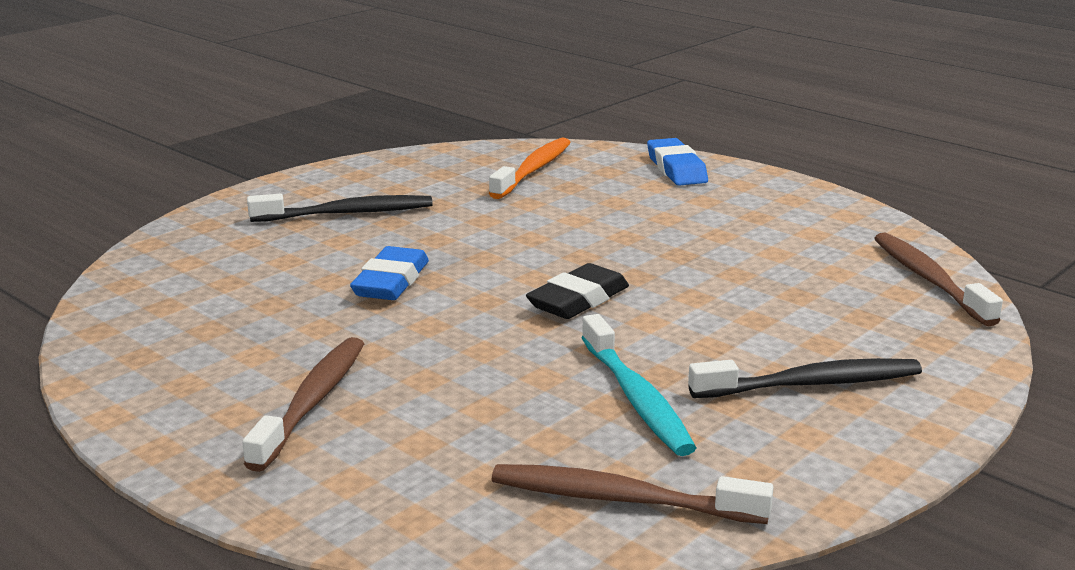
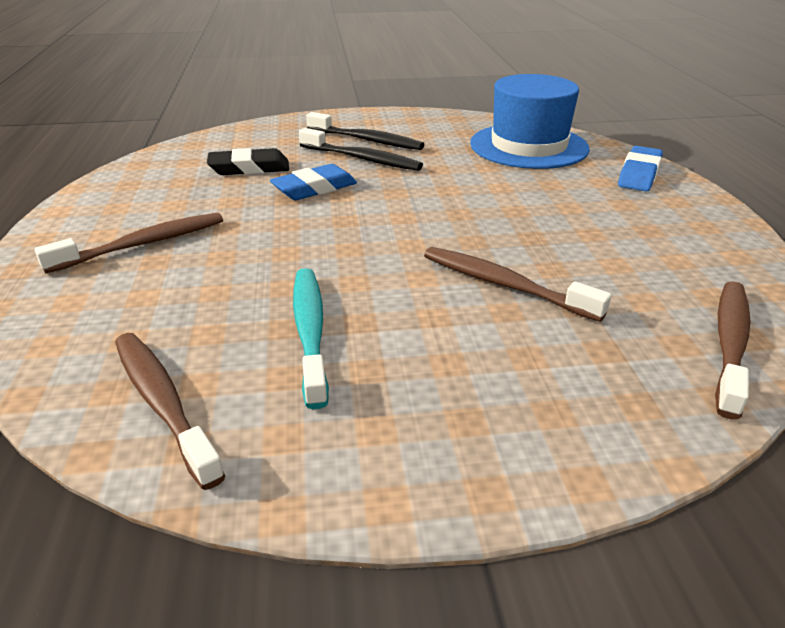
camera: 40 degrees right, 10 degrees up
(533, 170) = (528, 146): orange toothbrush -> blue hat
(578, 300) = (401, 243): black eraser -> black eraser (249, 168)
(636, 398) = (310, 331): turquoise toothbrush -> turquoise toothbrush turned 150 degrees clockwise
(722, 300) = (504, 285): none -> brown toothbrush
(811, 384) = (455, 387): black toothbrush -> black toothbrush (362, 159)

